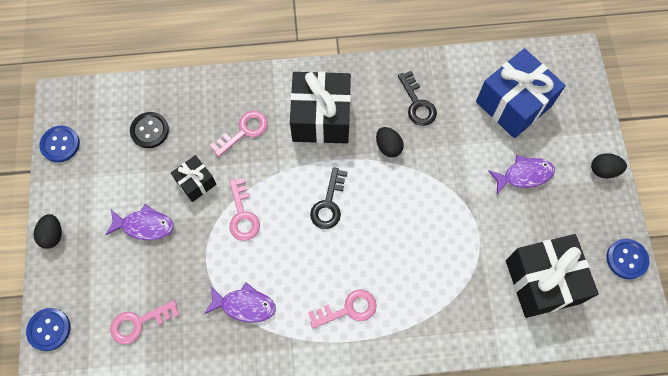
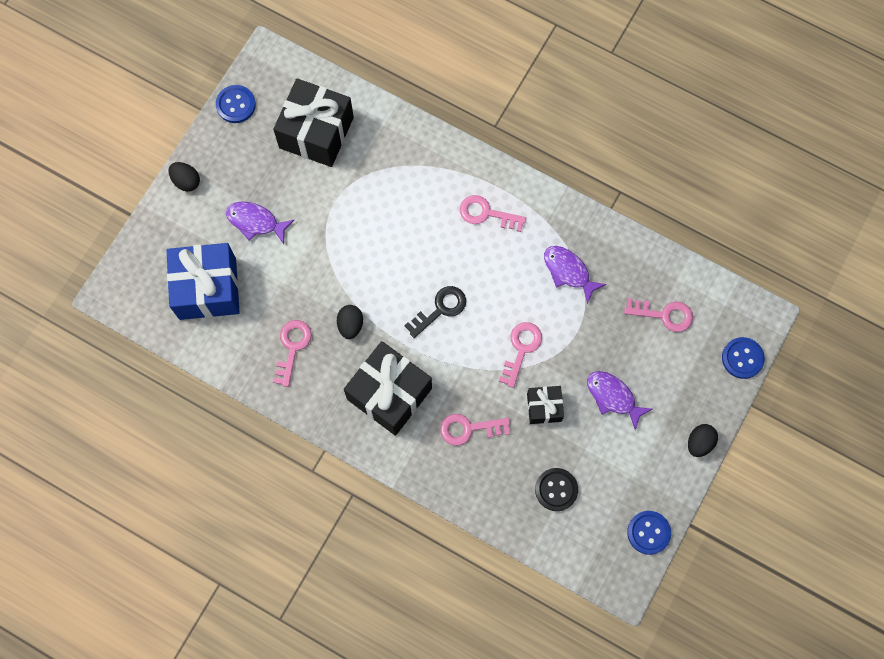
camera: 145 degrees left, 5 degrees up
(417, 104) = (292, 347): black key -> pink key

